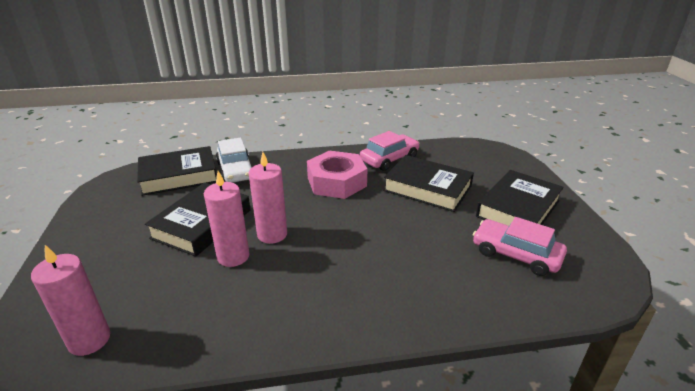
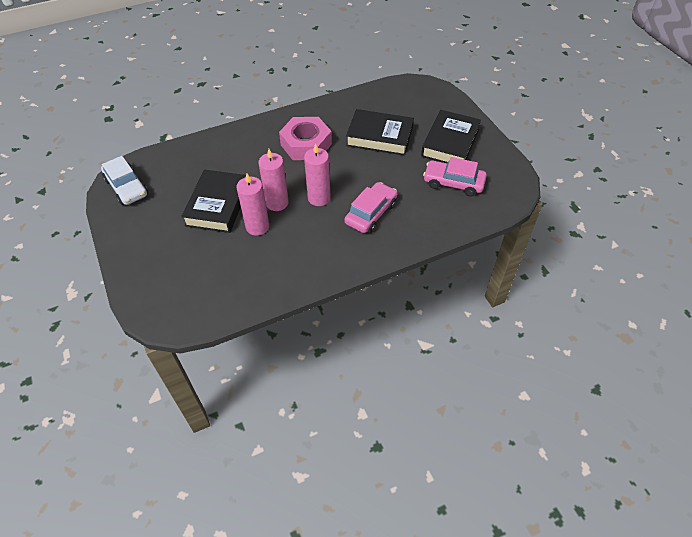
camera: 15 degrees left, 20 degrees up
(89, 340) = (195, 305): pink candle -> pink candle (319, 198)
(179, 176) = (170, 164): black book -> none
(236, 170) = (216, 149): white car -> white car (127, 187)
(389, 159) = (340, 111): pink car -> pink car (371, 213)

